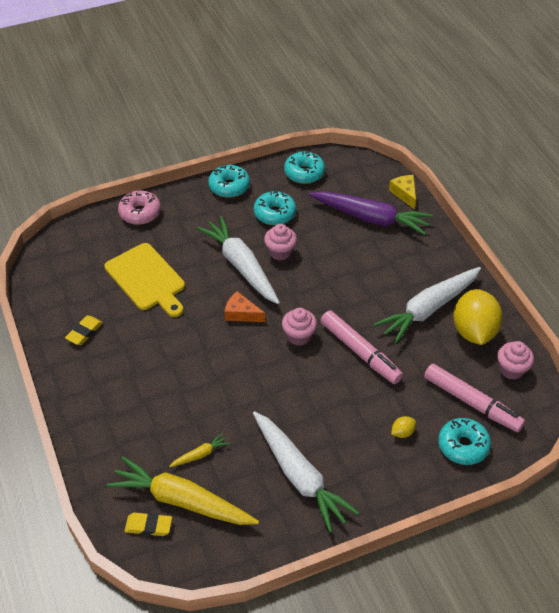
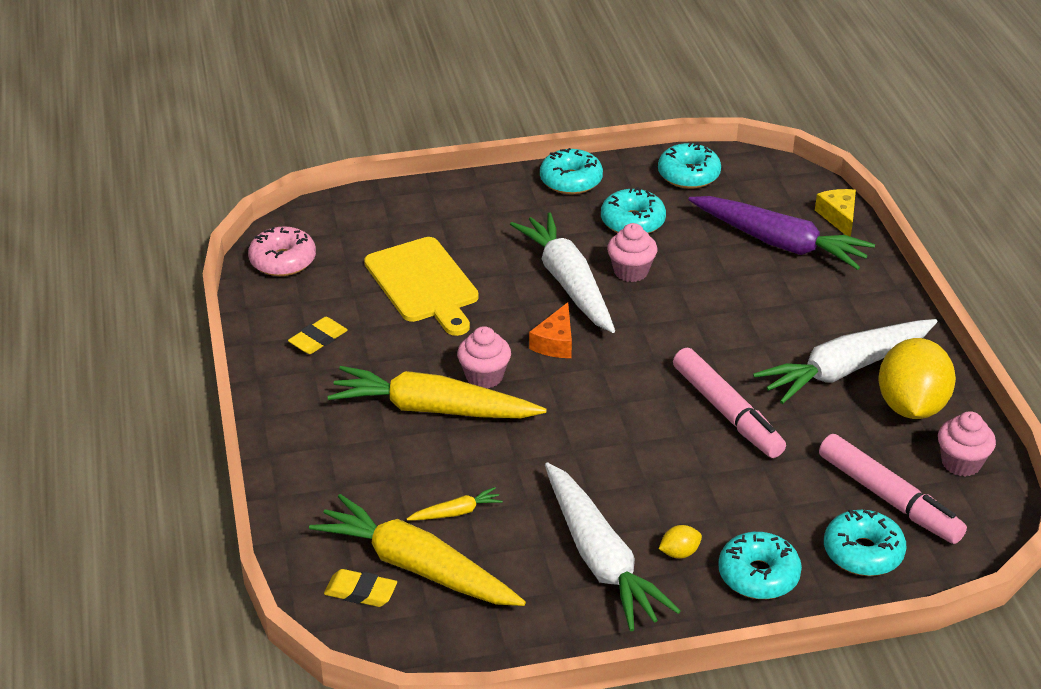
camera: 10 degrees right, 10 degrees down
(140, 213) = (431, 200): pink donut -> pink donut (283, 261)
(171, 376) = (433, 409): none -> yellow carrot
(241, 313) = (555, 342): orange cheese -> orange cheese turned 105 degrees counterclockwise
(299, 336) = (637, 381): pink cupcake -> pink cupcake (484, 376)
(401, 473) = (758, 575): none -> turquoise donut
(402, 432) = (771, 523): yellow lemon -> yellow lemon (679, 553)

